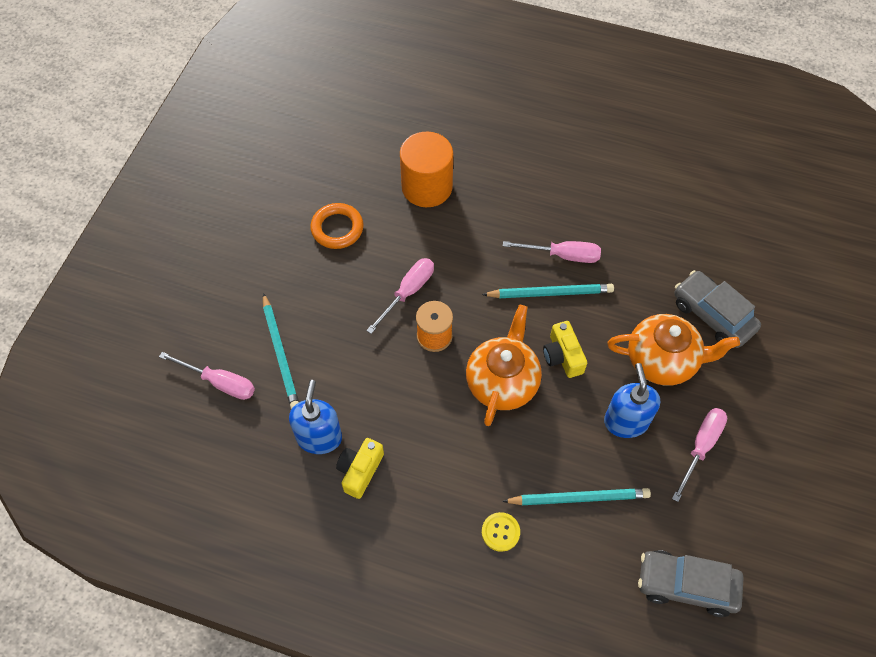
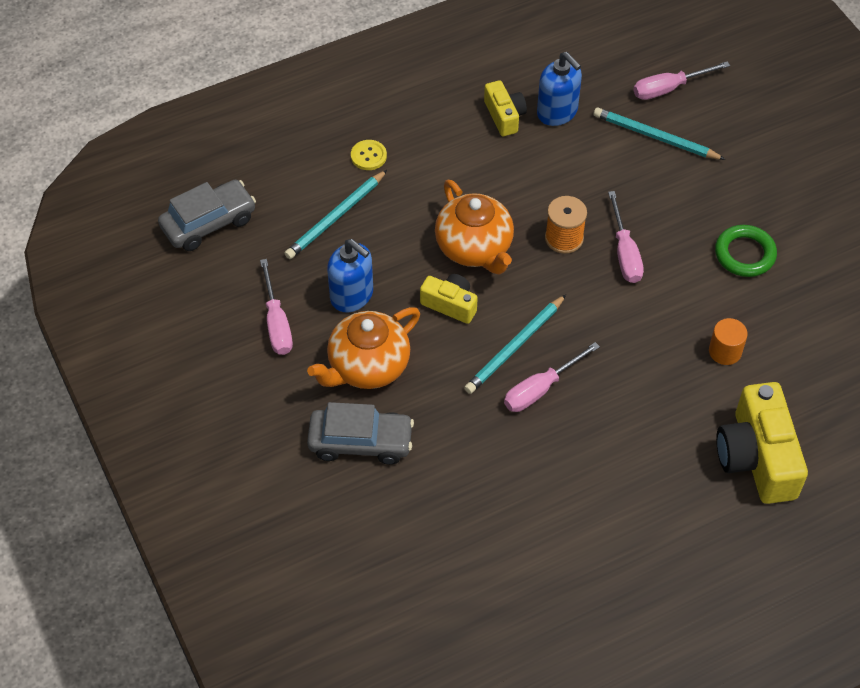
camera: 135 degrees right, 5 degrees down
(337, 228) = (744, 254): orange ring -> green ring
(427, 187) = (725, 351): orange cylinder -> orange cylinder, size x0.52
(483, 125) = (757, 457): none -> yellow camera

